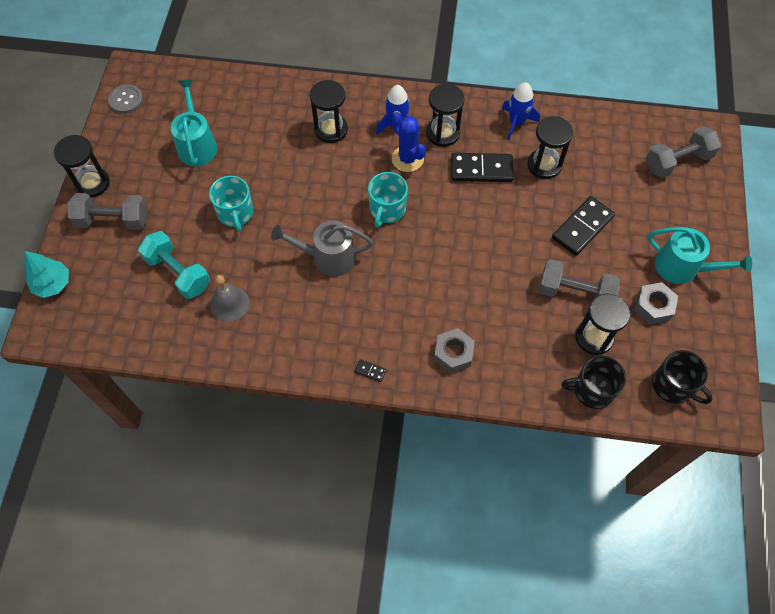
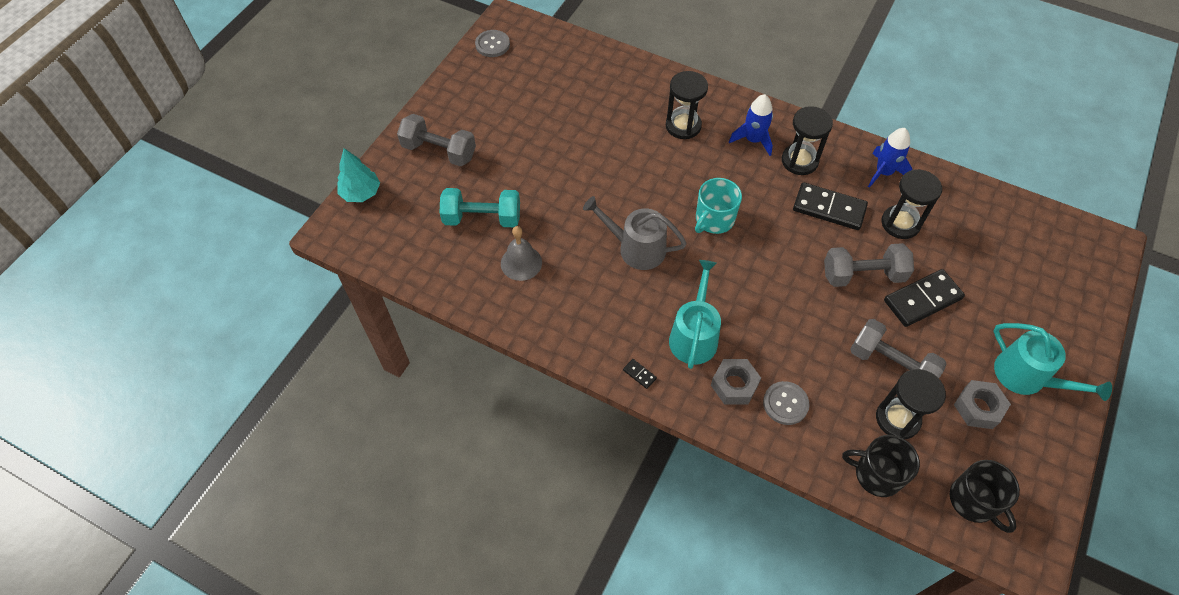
camera: 20 degrees right, 5 degrees down
(92, 183) = (432, 112): black hourglass -> none
(178, 273) = (482, 218): turquoise dumbbell -> turquoise dumbbell turned 60 degrees counterclockwise
(197, 145) = (544, 104): turquoise watering can -> turquoise watering can (694, 336)
(235, 213) = (559, 178): turquoise mug -> none
(407, 159) = (753, 176): blue cactus -> none
(500, 355) = (785, 404): none -> grey button
(677, 161) = (1056, 262): grey dumbbell -> grey dumbbell (863, 275)

